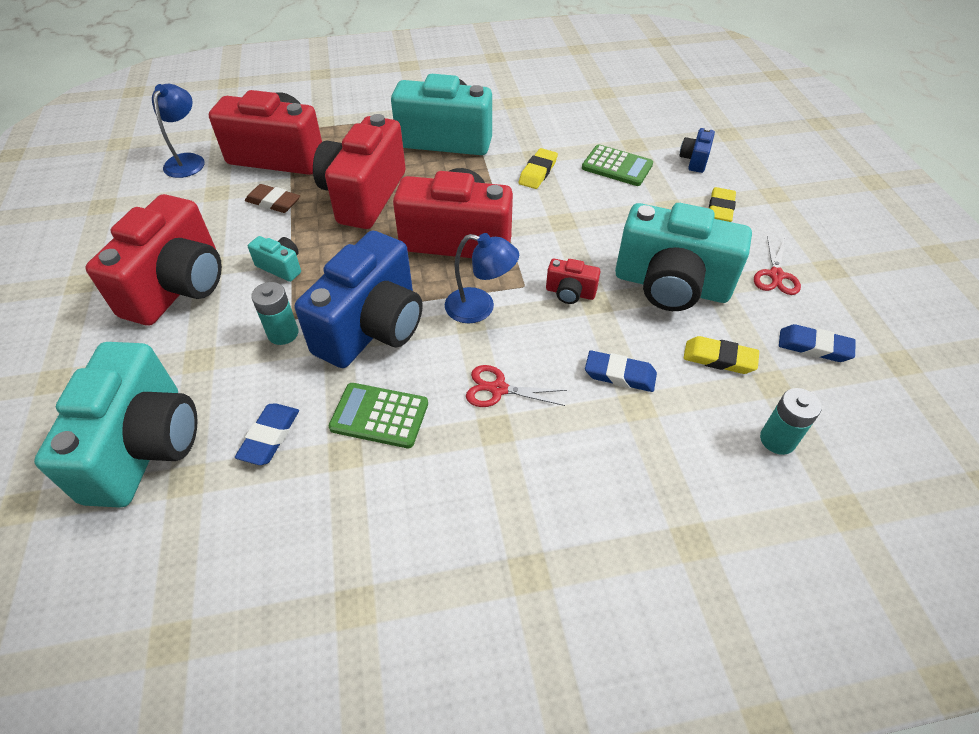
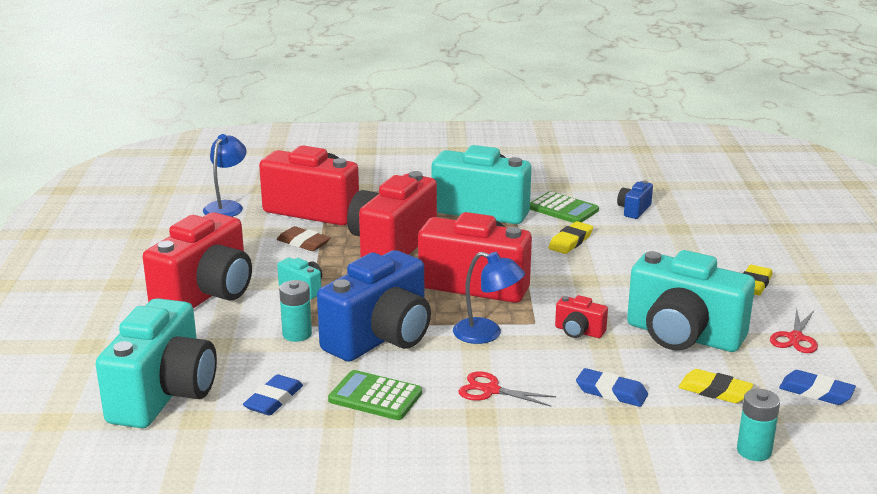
camera: 10 degrees right, 25 degrees down
(617, 166) = (654, 244): green calculator -> green calculator (563, 209)
(694, 160) = (739, 245): blue camera -> blue camera (634, 210)

